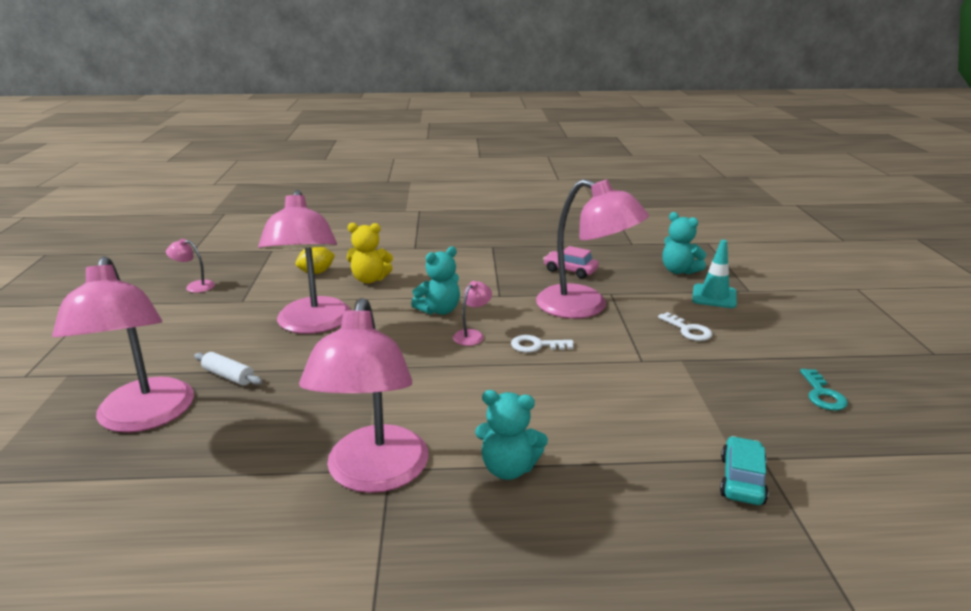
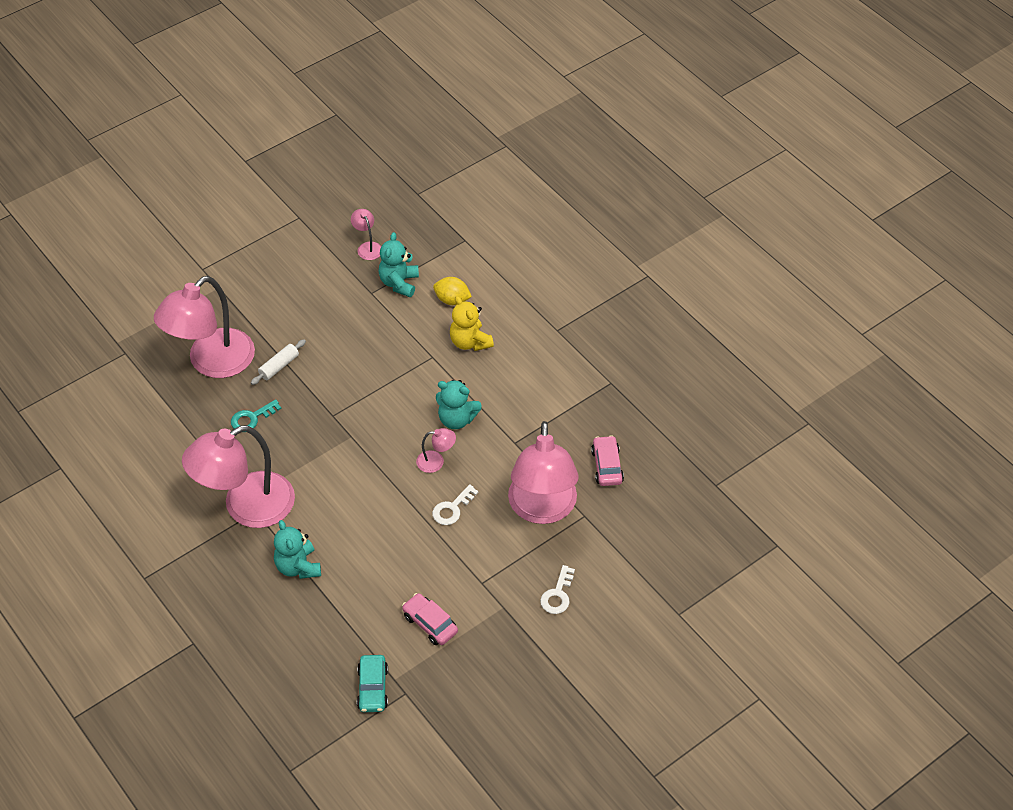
camera: 55 degrees right, 25 degrees up
(228, 376) = (279, 366): white rolling pin -> white rolling pin turned 45 degrees clockwise
(312, 324) = (373, 360): pink lamp -> none
(536, 345) = (452, 508): white key -> white key turned 105 degrees counterclockwise
(671, 407) = (430, 624): none -> pink car
(679, 271) = (679, 546): turquoise teddy bear -> turquoise teddy bear (399, 283)
(714, 296) = (642, 592): turquoise traffic cone -> none
(741, 480) = (373, 688): turquoise car -> turquoise car turned 105 degrees clockwise
(822, 394) = (518, 710): turquoise key -> turquoise key (252, 418)

